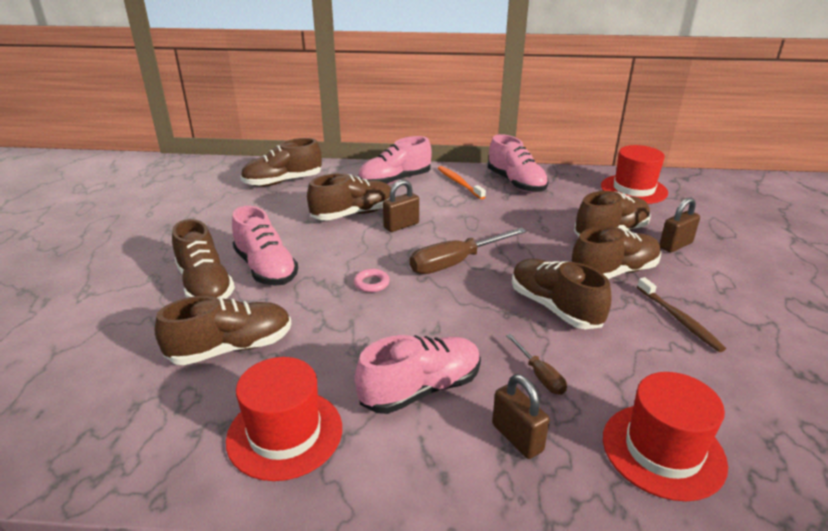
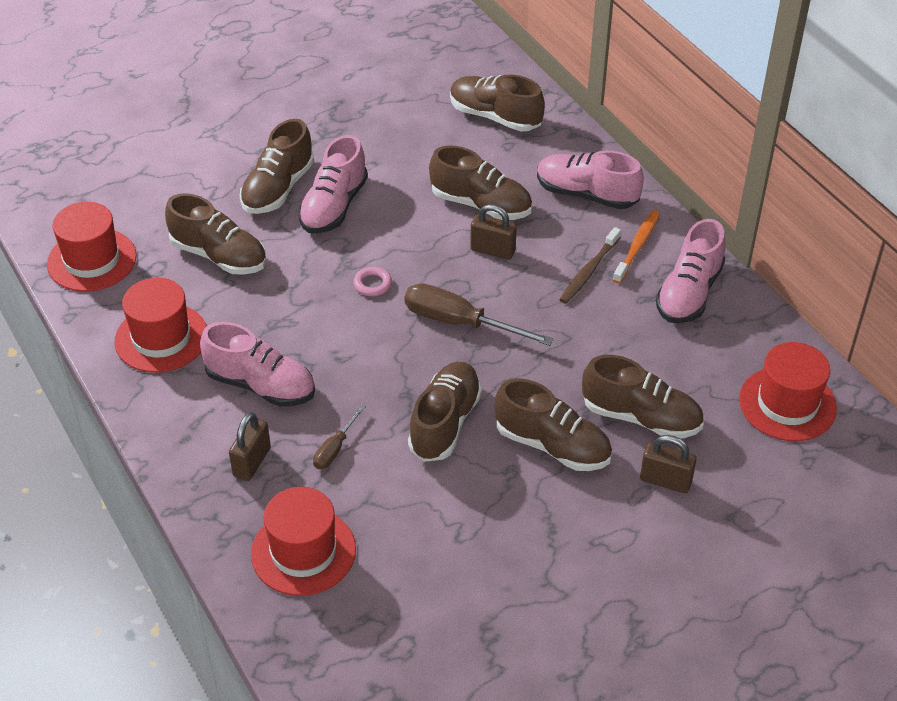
camera: 55 degrees right, 15 degrees up
(107, 441) = (92, 260): none -> red hat
(679, 319) = (504, 520): brown toothbrush -> brown toothbrush (588, 271)

